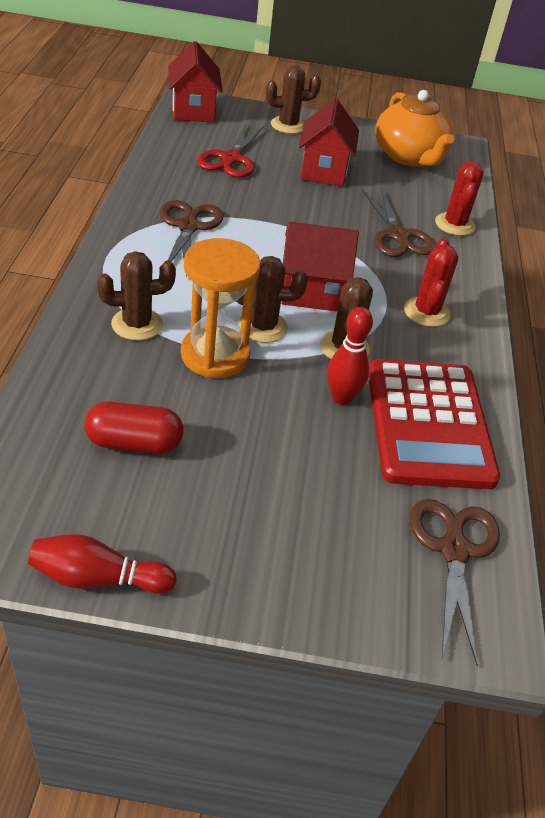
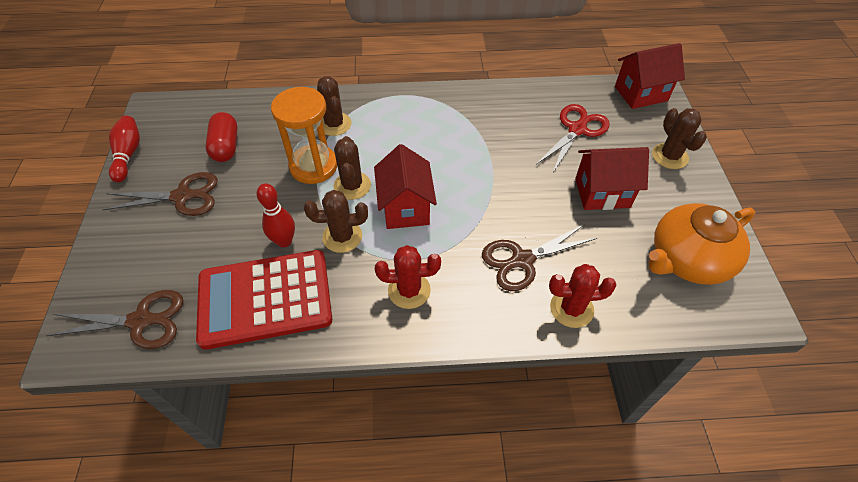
camera: 85 degrees right, 10 degrees up
(188, 227) = (459, 125): brown scissors -> brown scissors (182, 196)
(231, 159) = (577, 130): red scissors -> red scissors turned 120 degrees clockwise

